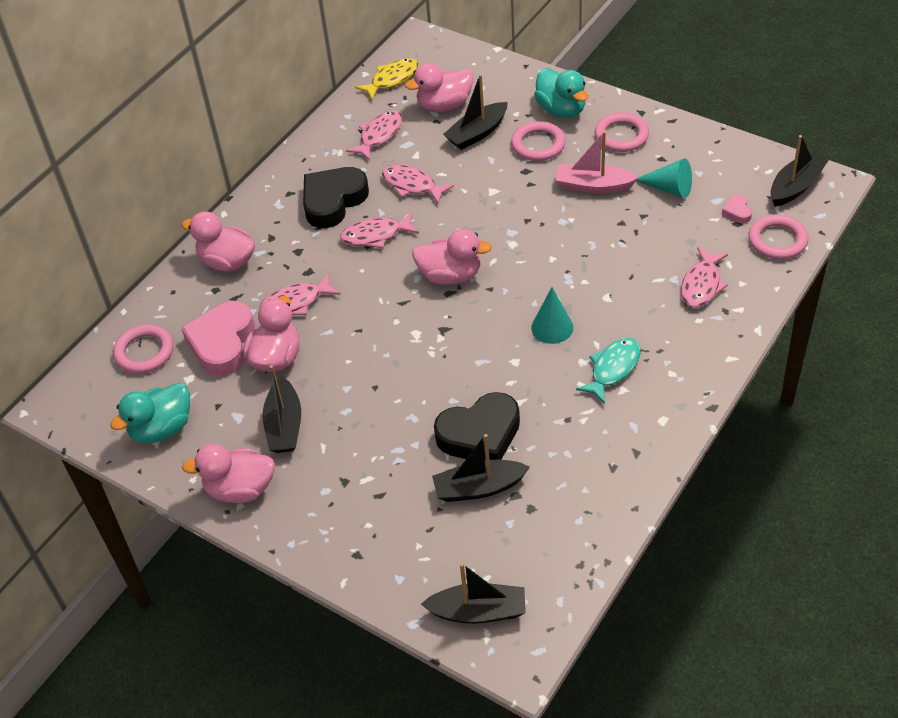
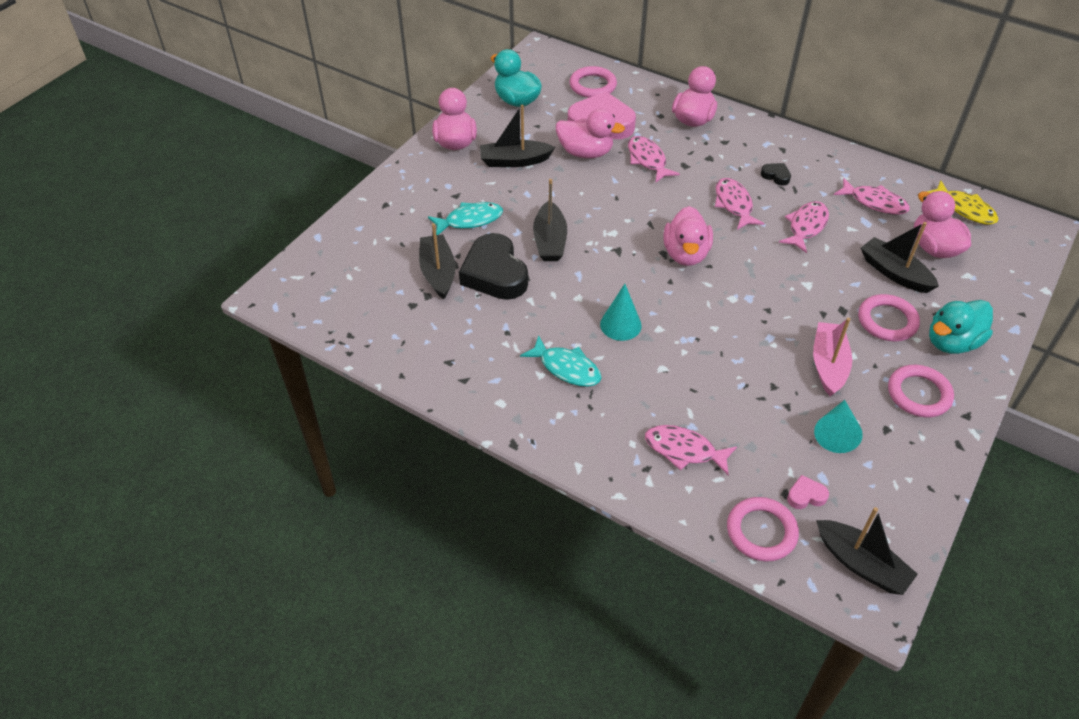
camera: 85 degrees right, 0 degrees up
(333, 201) = (776, 176): black heart -> black heart, size x0.43
(390, 463) = (470, 220): none -> turquoise fish
(478, 611) = (319, 272): black boat -> black boat (550, 241)

